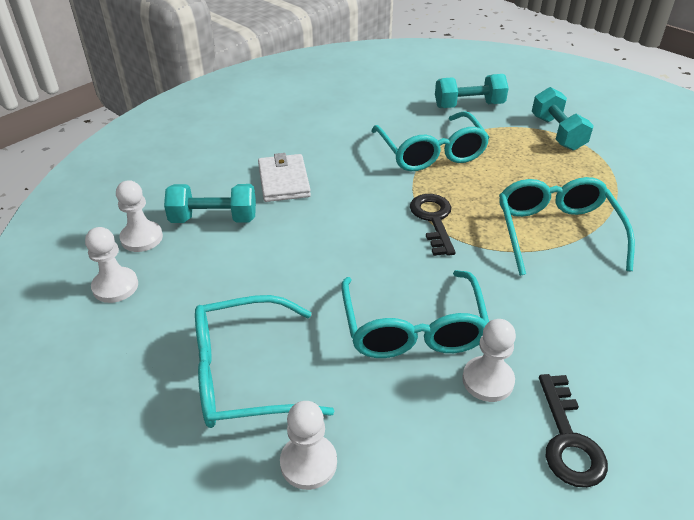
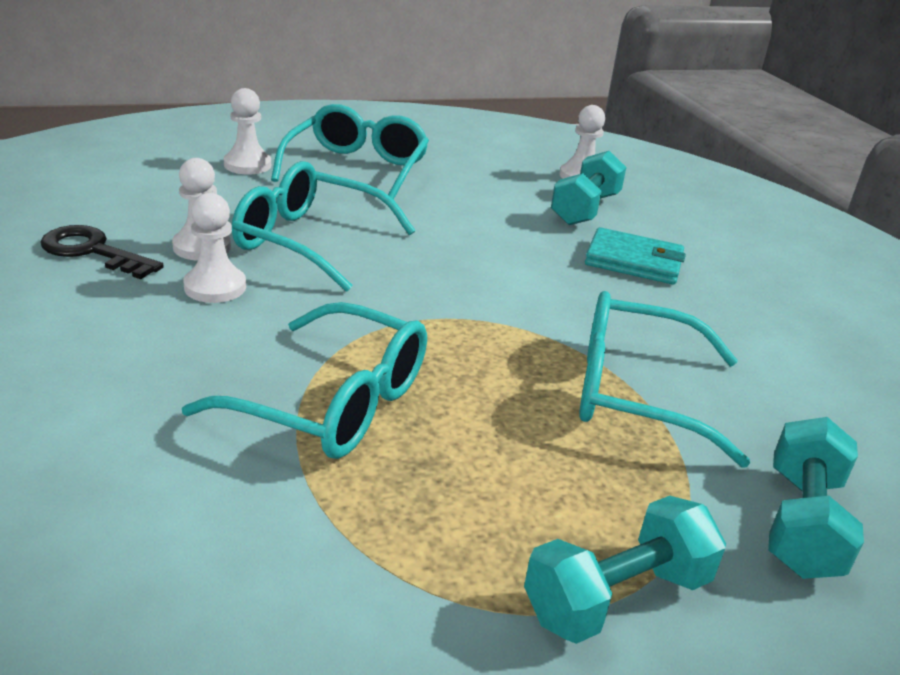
camera: 115 degrees right, 10 degrees down
(115, 286) = (518, 156): white pawn -> white pawn (215, 287)
(284, 181) = (634, 261): white wallet -> turquoise wallet
(433, 220) = (462, 321): black key -> none
(557, 133) = (616, 596): turquoise dumbbell -> turquoise dumbbell turned 45 degrees counterclockwise

